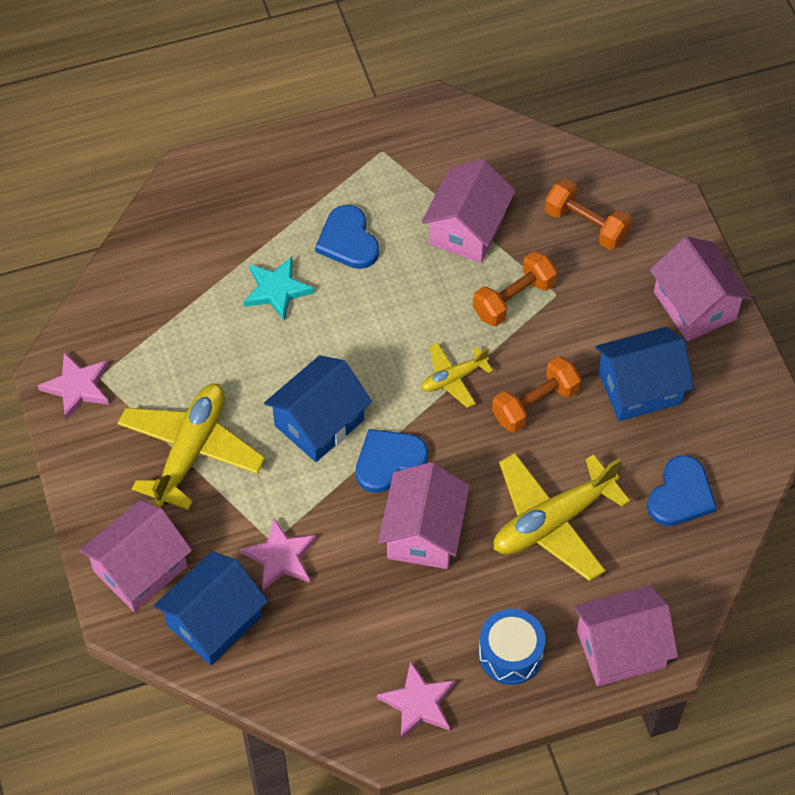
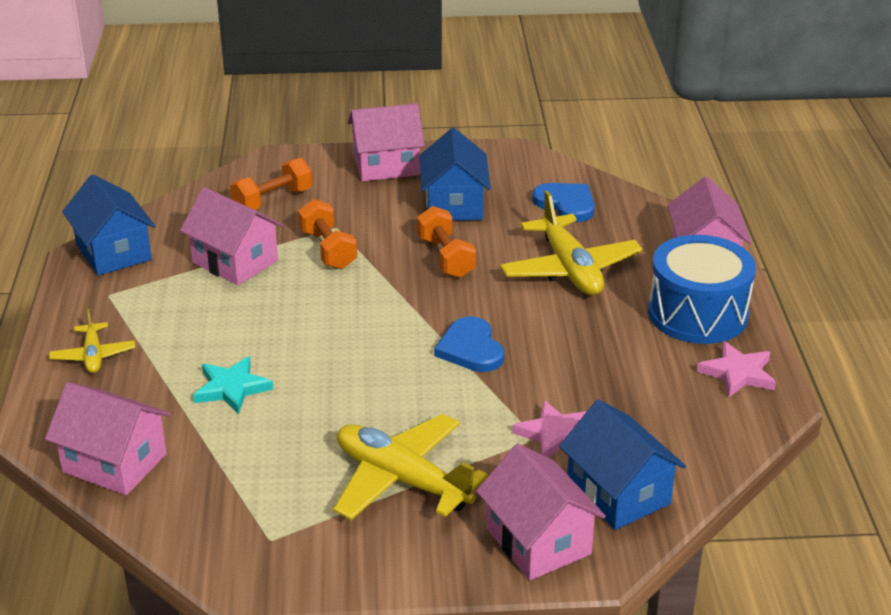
camera: 75 degrees left, 25 degrees down
(77, 387) = (274, 560): pink star -> none
(319, 423) = (408, 385): blue house -> blue house (114, 252)
(348, 240) = (201, 332): blue heart -> none
(424, 532) = (557, 341): pink house -> pink house (115, 463)
(453, 378) = (396, 296): yellow plane -> yellow plane (93, 355)
(510, 654) = (697, 313): blue drum -> blue drum, size x1.64

